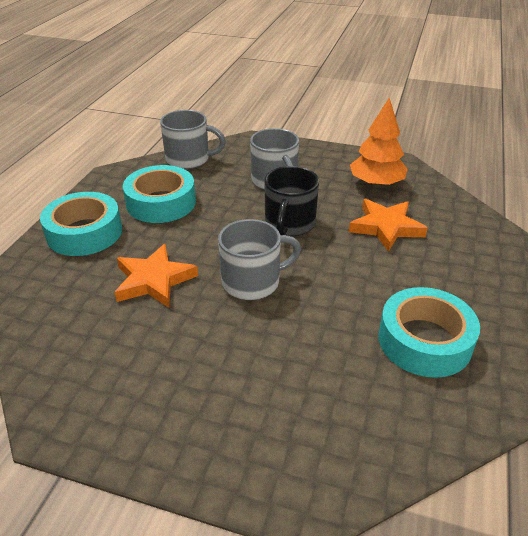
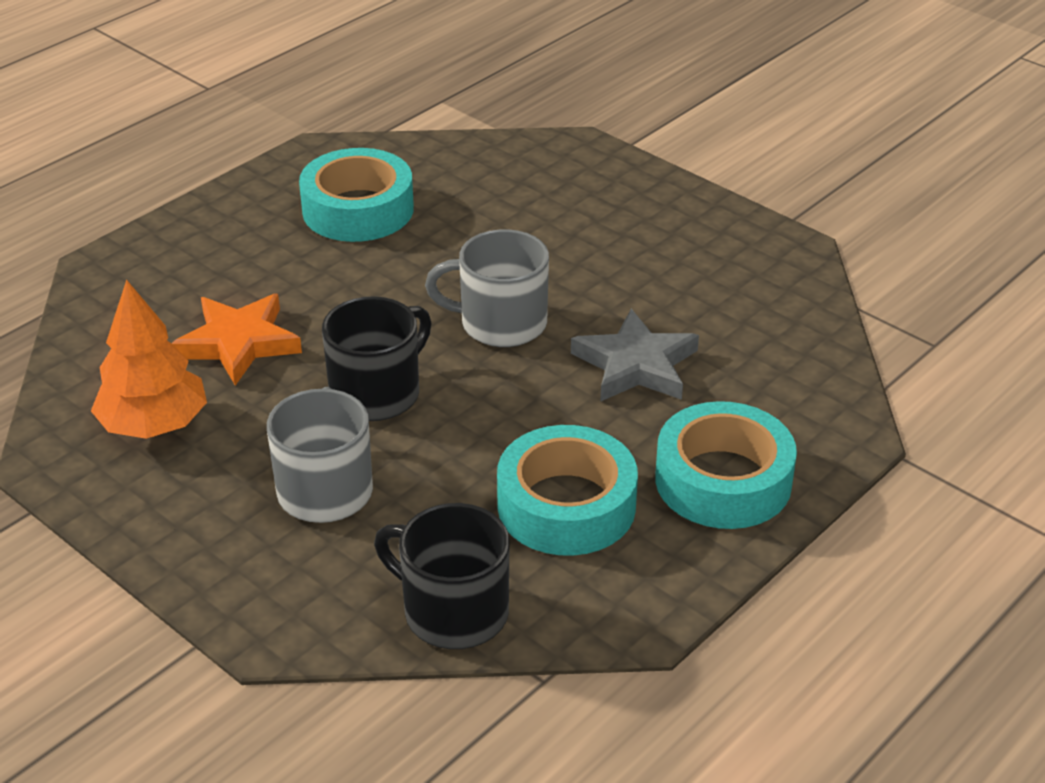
camera: 155 degrees left, 0 degrees up
(153, 280) = (636, 365): orange star -> grey star
(189, 159) = (453, 612): grey mug -> black mug

